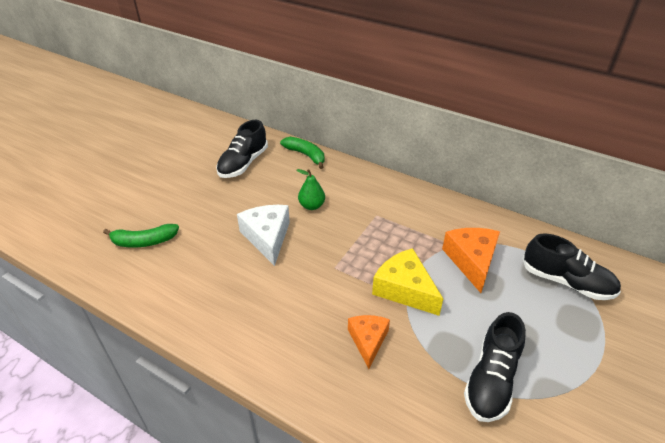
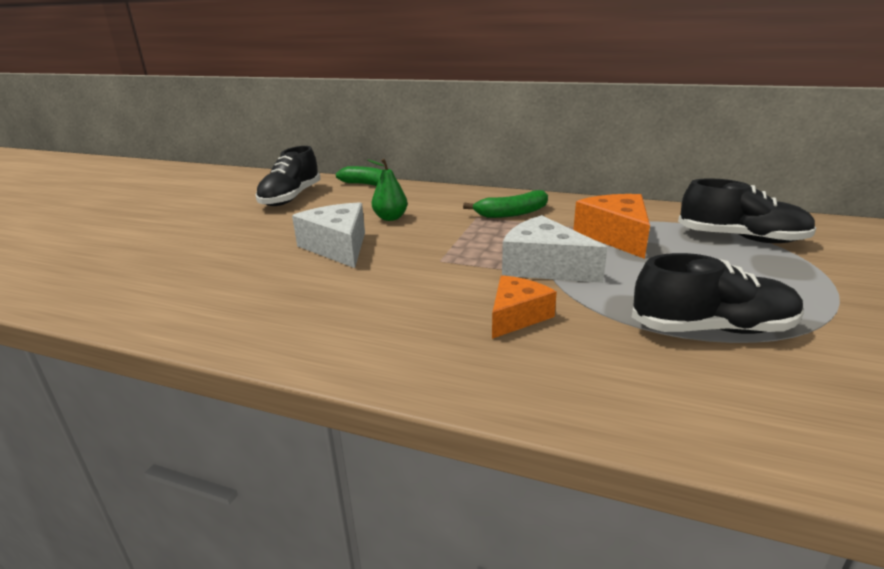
camera: 10 degrees left, 15 degrees down
(144, 241) = (155, 269): green banana -> green banana (512, 213)
(368, 341) = (517, 316): orange cheese -> orange cheese turned 45 degrees clockwise
(404, 289) = (544, 267): yellow cheese -> white cheese
(491, 379) = (712, 329): black shoe -> black shoe turned 105 degrees counterclockwise

